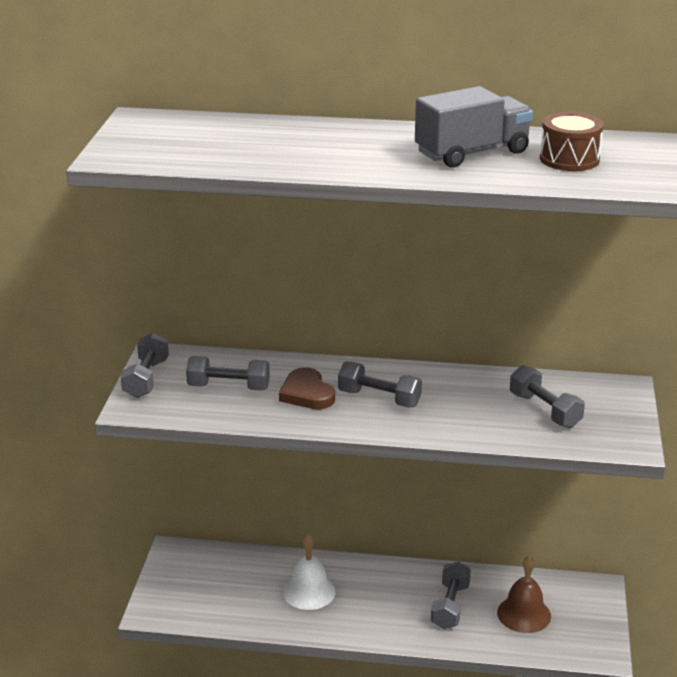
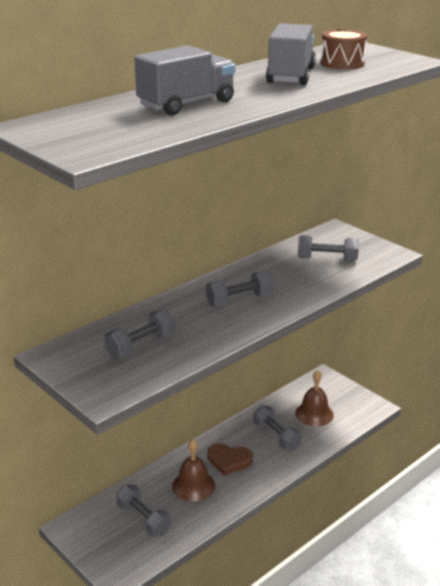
camera: 50 degrees left, 0 degrees up
(146, 379) = (74, 374): grey dumbbell -> grey dumbbell (143, 519)
(297, 145) = (186, 104): none -> grey truck
(307, 393) = (195, 321): brown heart -> brown heart (229, 460)
(309, 592) = (193, 485): white bell -> brown bell

